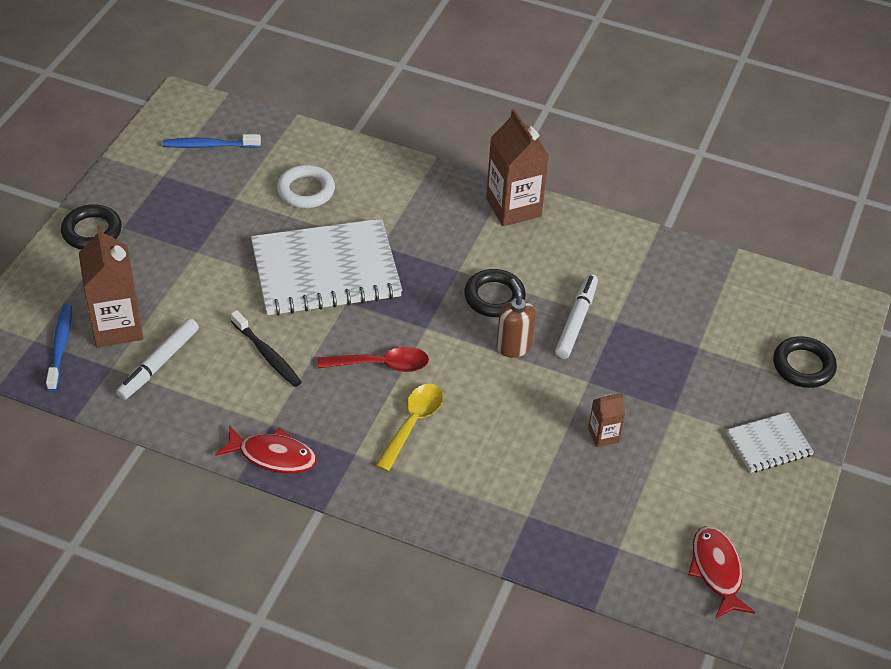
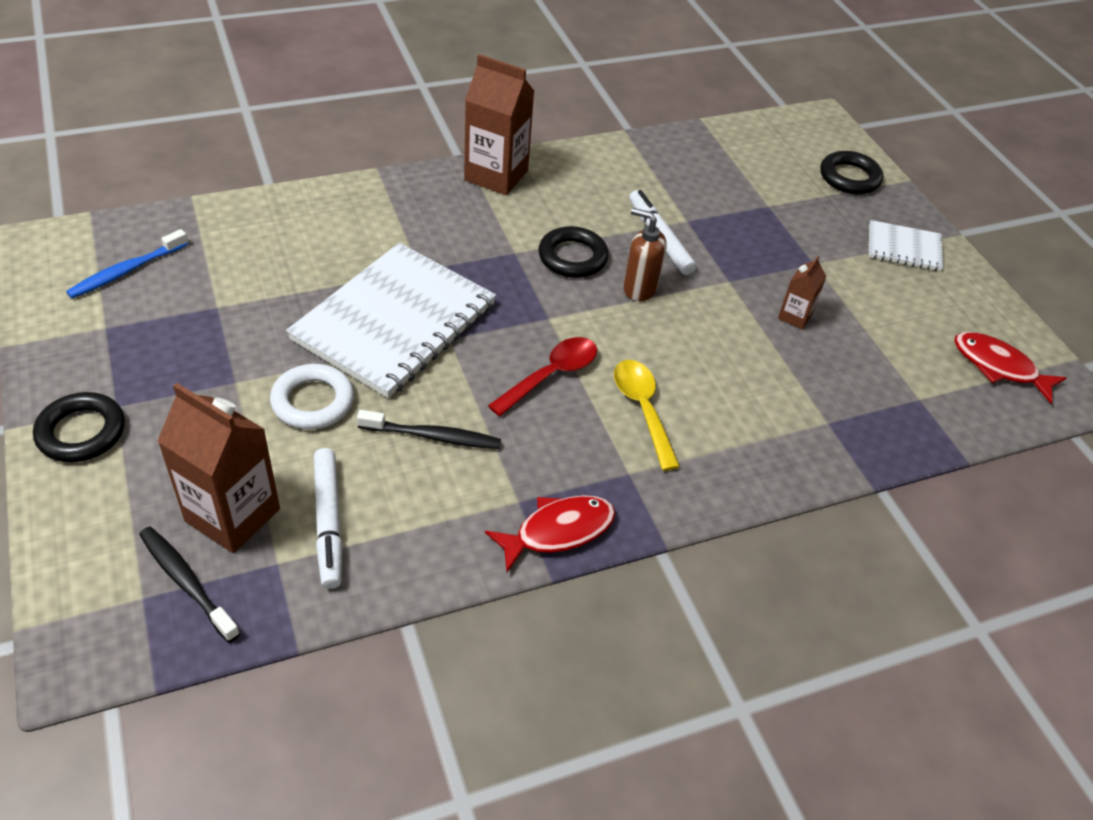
camera: 45 degrees left, 0 degrees up
(60, 346) = (186, 582): blue toothbrush -> black toothbrush
(306, 191) = (285, 260): white ring -> white ring (313, 401)
(768, 444) = (904, 248): white notebook -> white notebook turned 75 degrees clockwise

